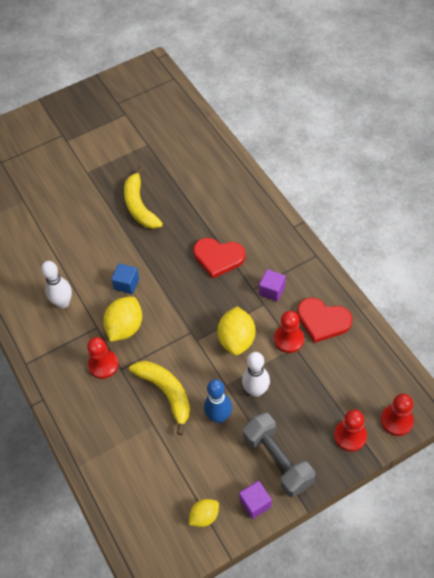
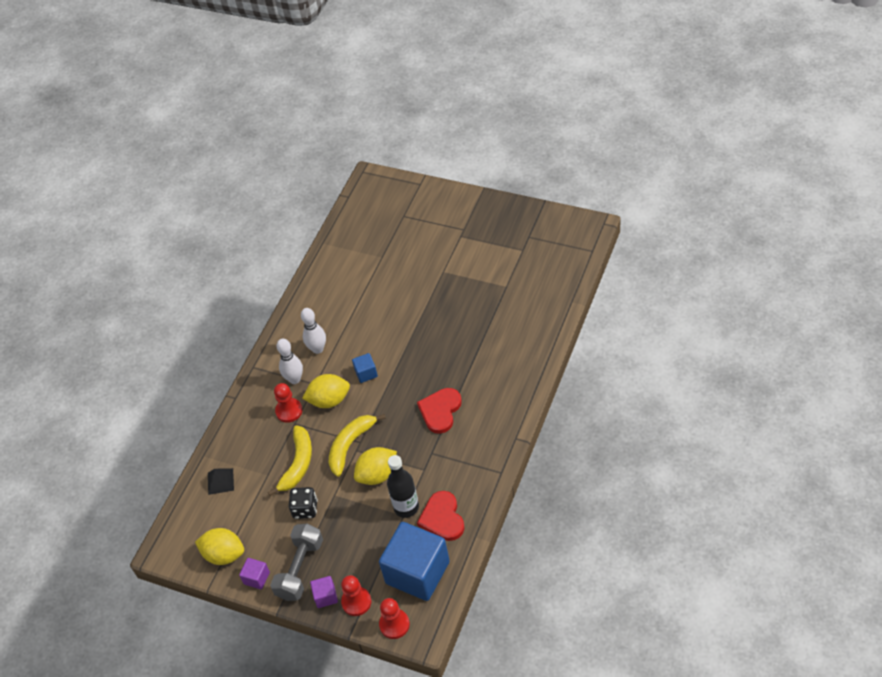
camera: 55 degrees right, 5 degrees down
(121, 469) = (220, 481): none -> black pyramid
(139, 206) = (442, 327): yellow banana -> yellow banana (350, 445)
(204, 516) = (224, 554): yellow lemon -> yellow lemon, size x1.68
(218, 257) = (440, 411): red heart -> red heart turned 45 degrees clockwise
(219, 416) = (305, 509): blue bowling pin -> black dice
(256, 390) = (345, 517): white bowling pin -> white bowling pin (294, 379)
(272, 290) = (441, 466): purple cube -> purple cube (326, 596)
(288, 339) = (406, 507): red pawn -> black bottle
(360, 371) = (417, 572): none -> blue cube

